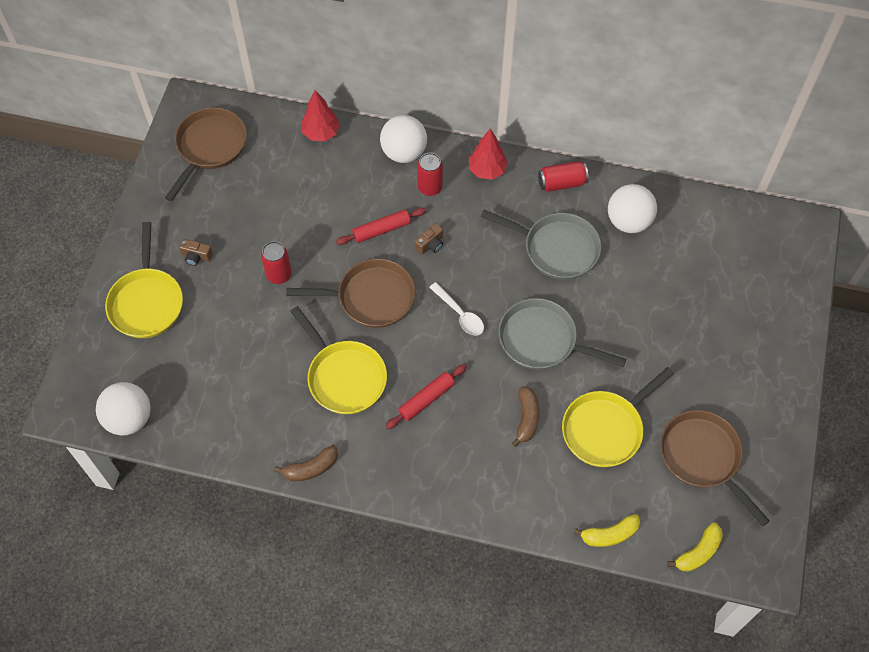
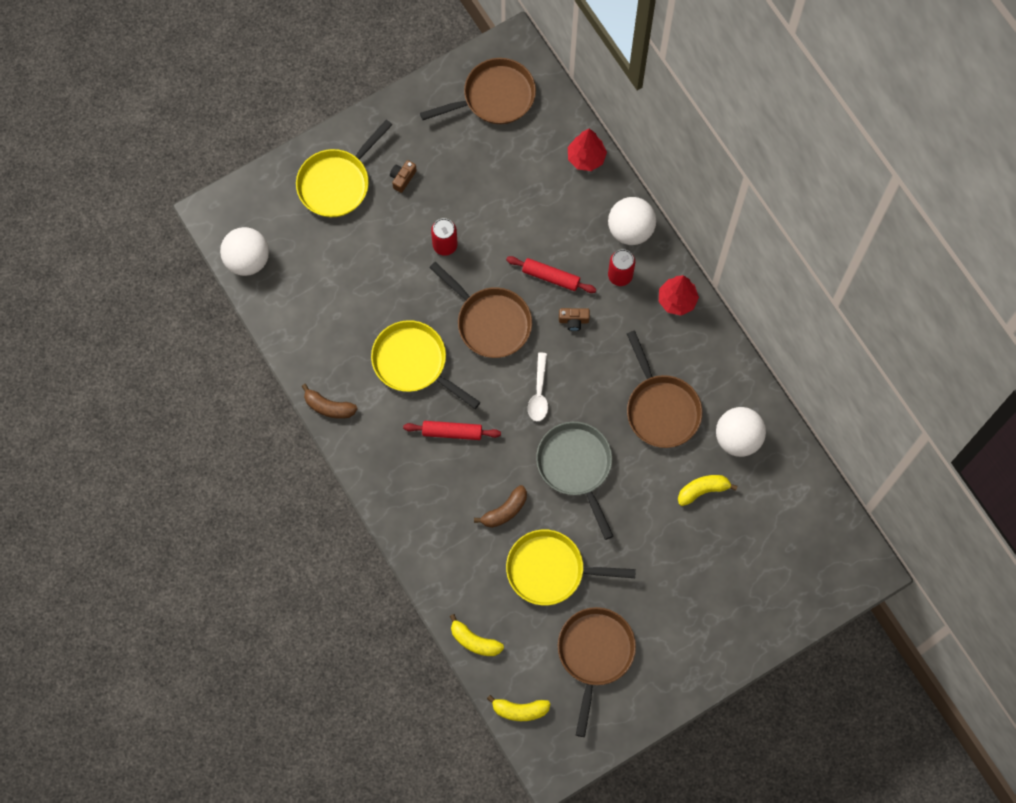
camera: 45 degrees right, 10 degrees up
(196, 256) = (402, 178): brown camera -> brown camera turned 60 degrees clockwise
(344, 376) = (414, 363): yellow pan -> yellow pan turned 120 degrees clockwise
(556, 248) = (661, 408): grey pan -> brown pan
(561, 183) = (721, 362): red can -> none
(645, 276) = (702, 490): none -> yellow banana

